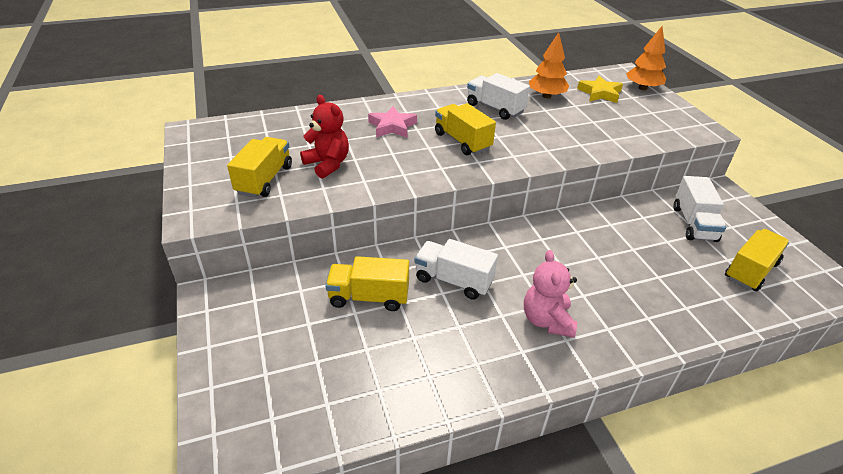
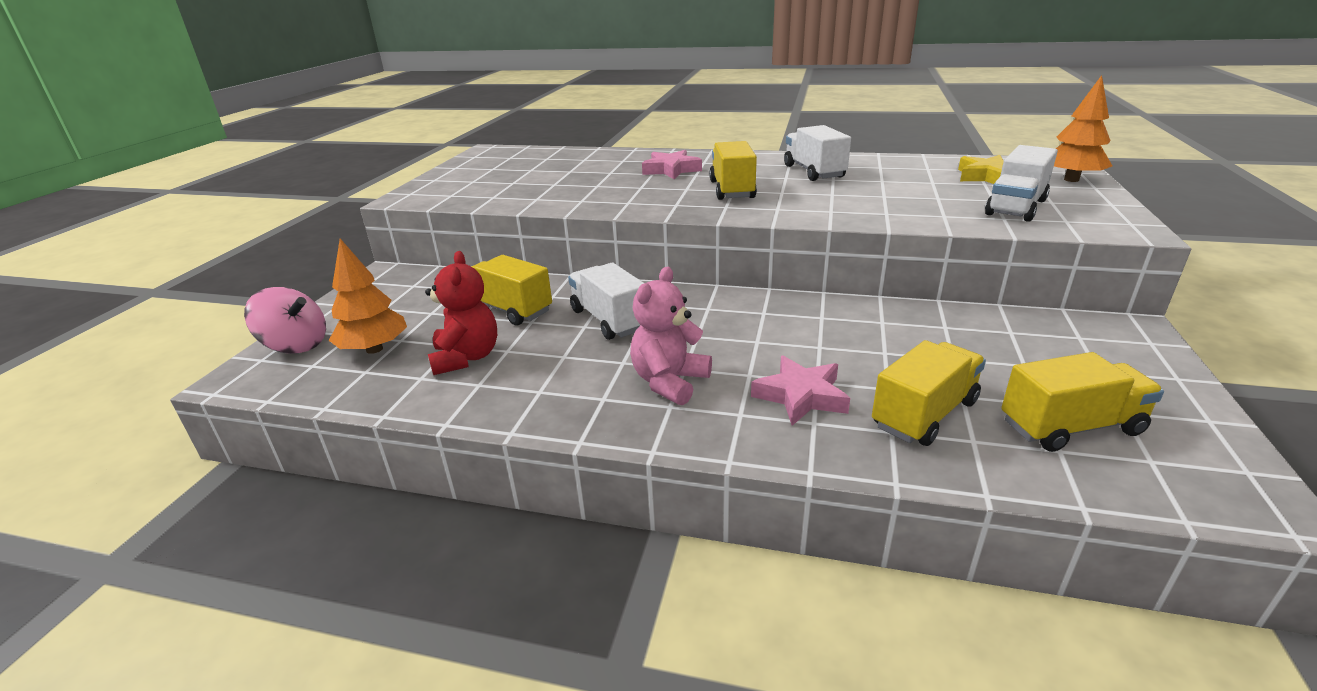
camera: 35 degrees right, 10 degrees down
(227, 405) = (296, 345): none -> pink spinning top
(264, 180) = (495, 186): yellow truck -> yellow truck (924, 414)
(327, 164) = (565, 185): red teddy bear -> red teddy bear (466, 358)
(546, 96) = (901, 170): orange tree -> orange tree (374, 349)
(624, 301) = (801, 396): none -> pink star
(693, 223) = (1026, 352): white truck -> white truck (1016, 207)

